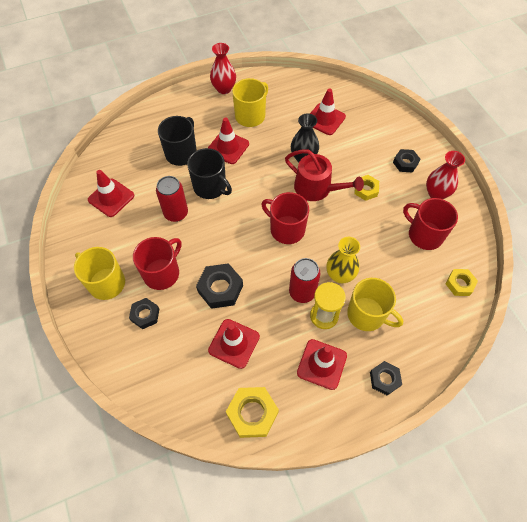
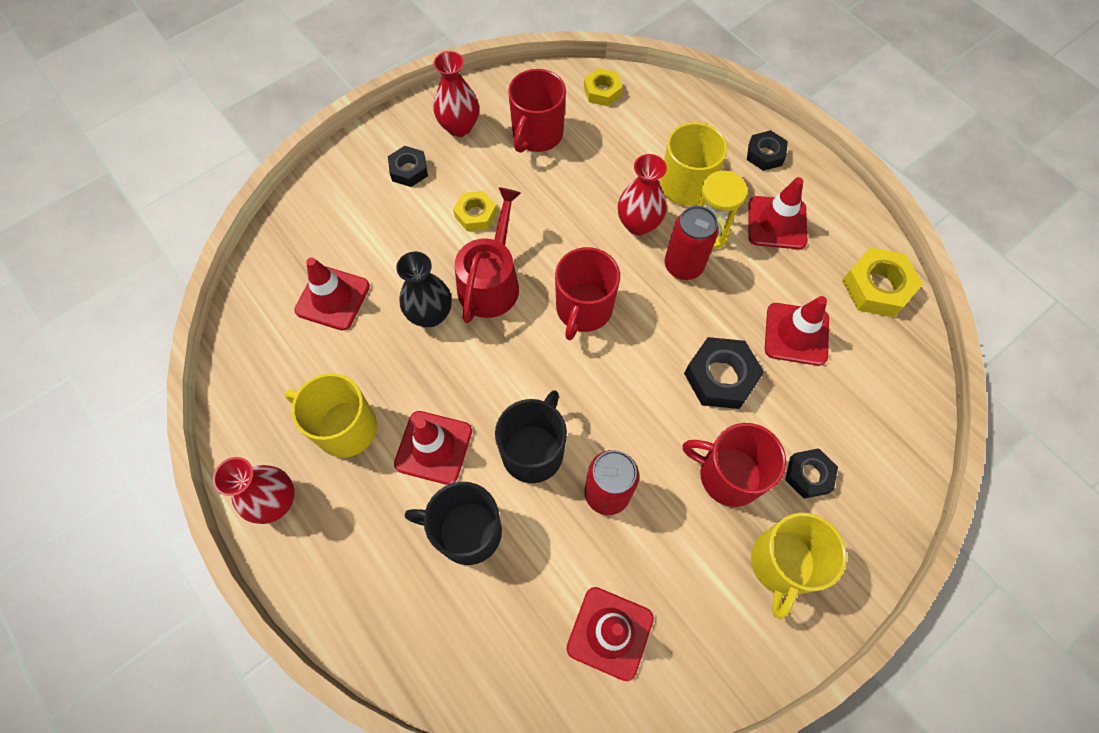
camera: 105 degrees left, 5 degrees up
(340, 275) = (638, 224): yellow vase -> red vase

